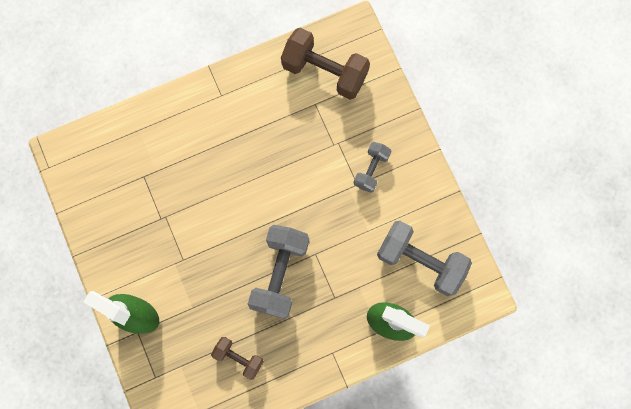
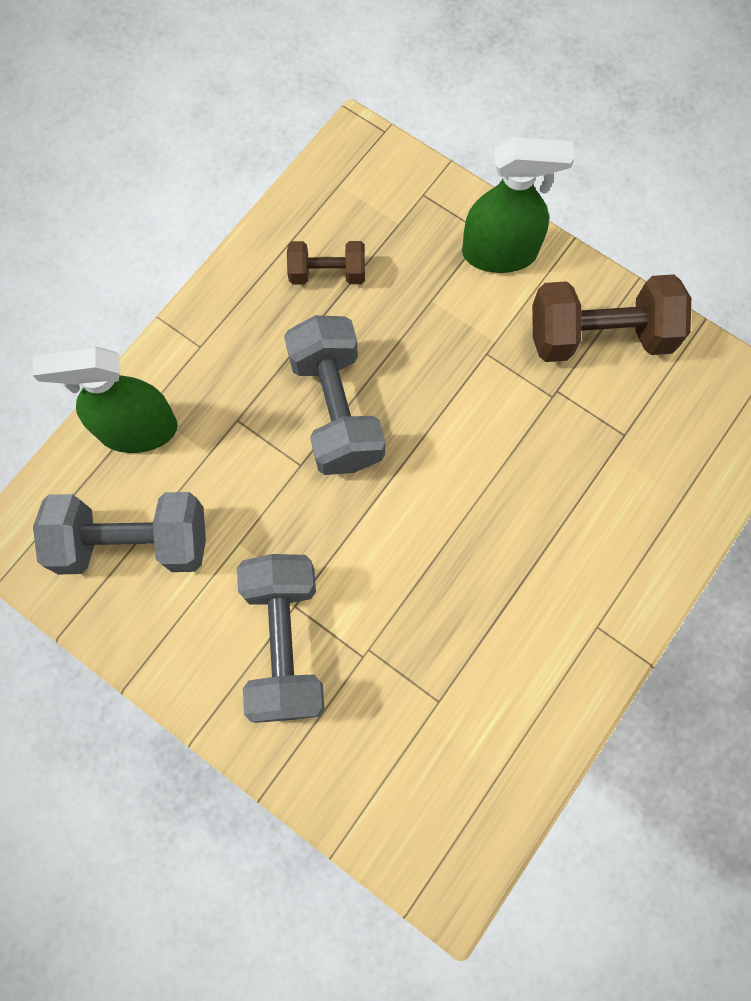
camera: 150 degrees right, 5 degrees down
(325, 71) = (456, 770): brown dumbbell -> brown dumbbell (599, 336)
(371, 170) = (285, 643): grey dumbbell -> grey dumbbell, size x1.79

